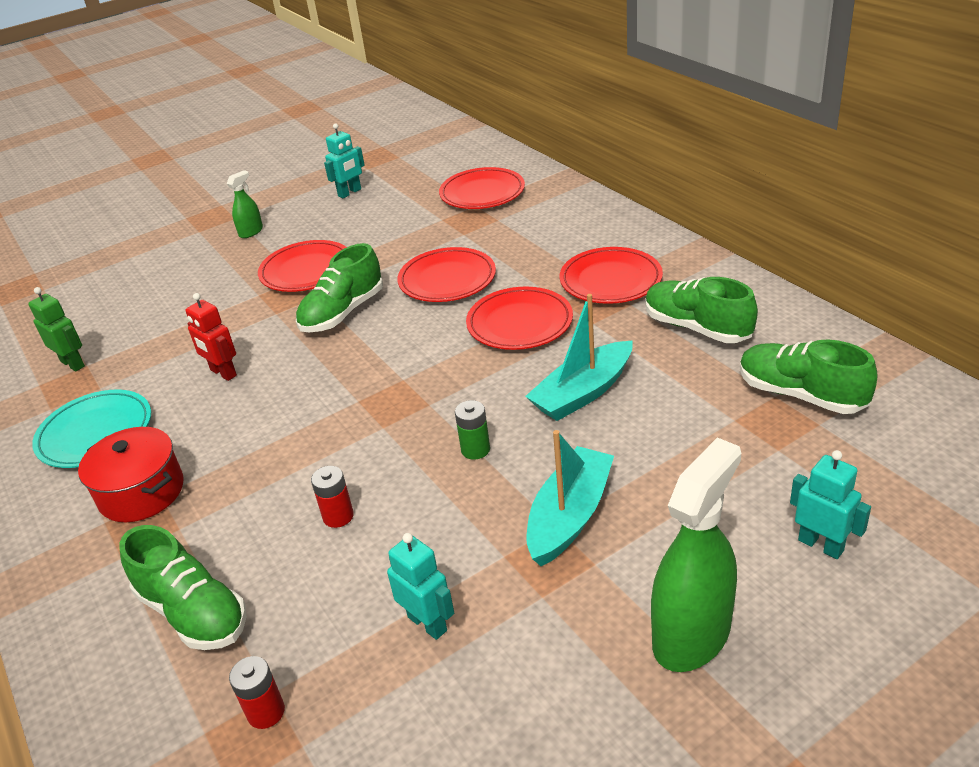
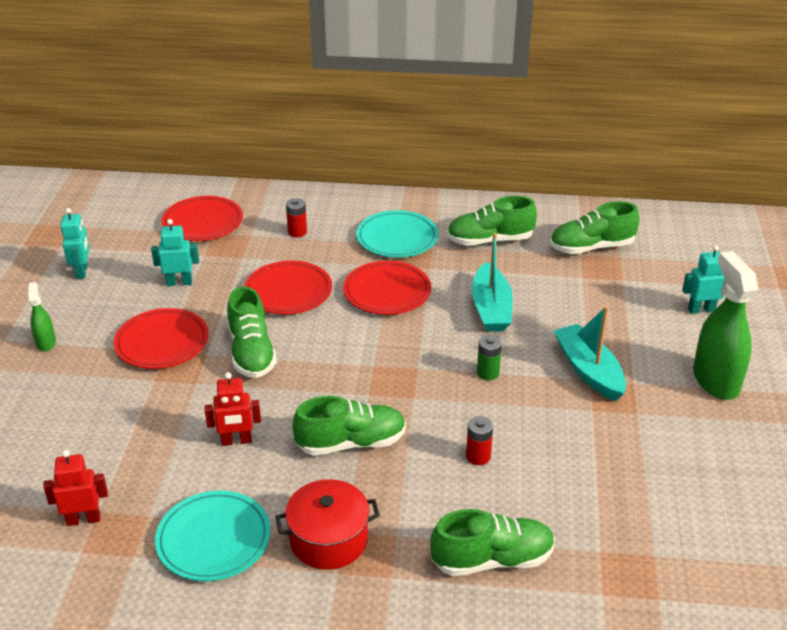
camera: 55 degrees left, 0 degrees up
(73, 364) = (83, 519): green robot -> red robot
(266, 712) = (614, 560): red battery -> red battery (297, 232)
(280, 430) = (351, 443): none -> green shoe
(427, 623) = (612, 463): turquoise robot -> turquoise robot (179, 282)
(610, 280) = (397, 238): red plate -> turquoise plate

